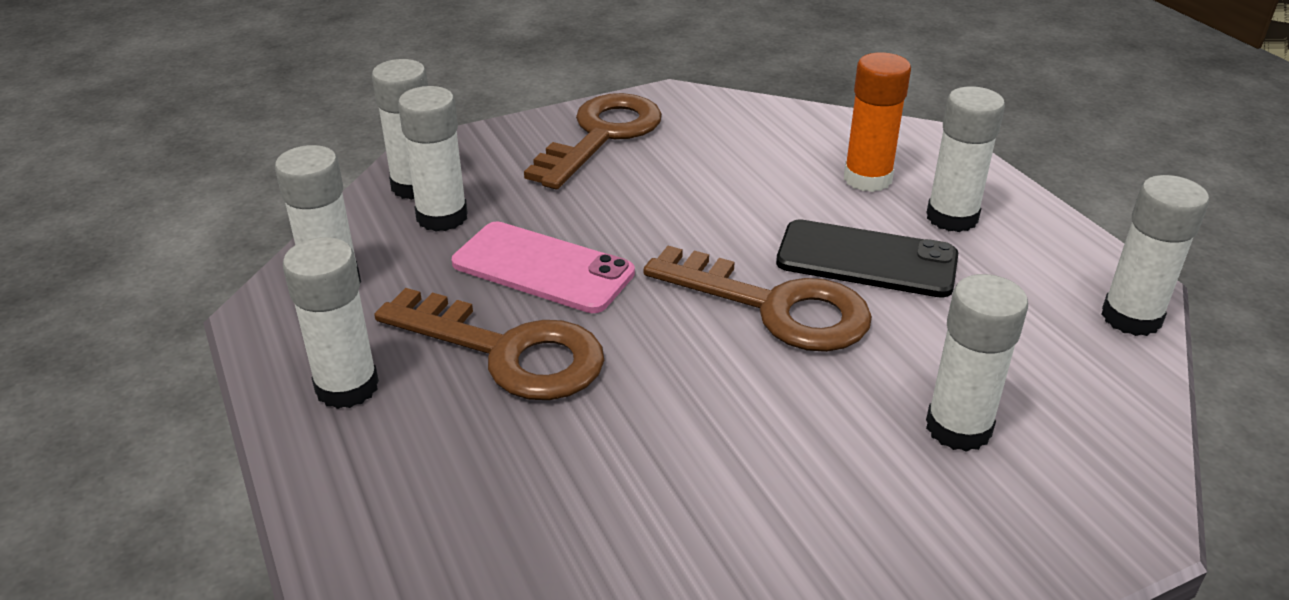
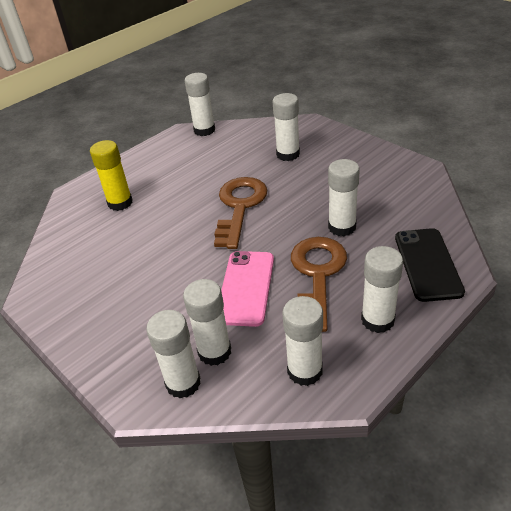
camera: 105 degrees left, 5 degrees up
(602, 136) = (93, 313): brown key -> none
(866, 260) = (192, 190): black phone -> black phone (427, 264)
(867, 179) = (120, 203): orange glue stick -> yellow glue stick
(952, 217) = (148, 175): white glue stick -> white glue stick (342, 227)

